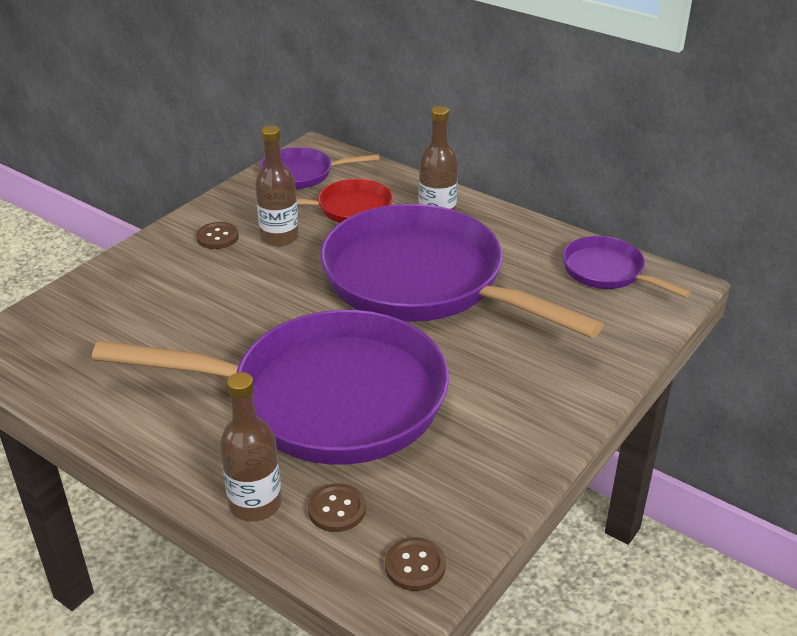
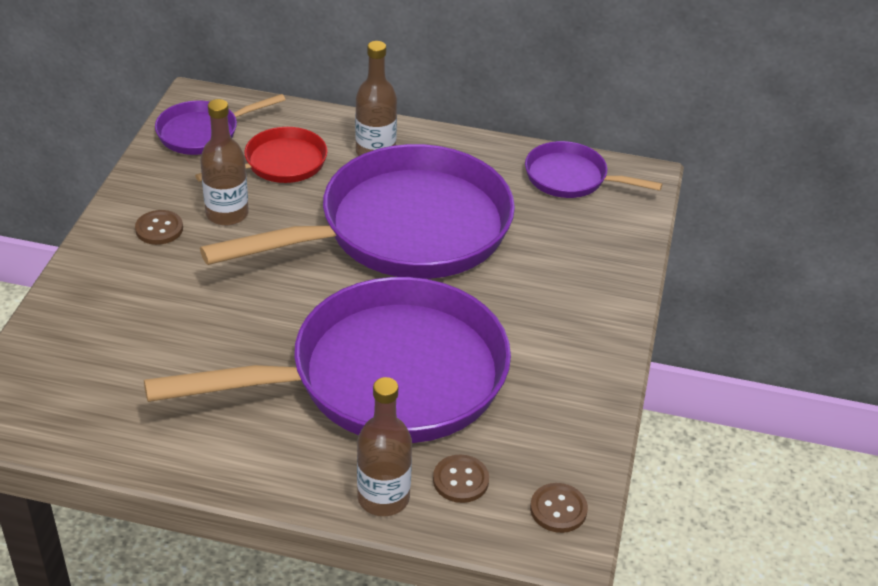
camera: 25 degrees left, 5 degrees up
(422, 281) = (404, 230): purple pan -> purple pan turned 135 degrees clockwise

